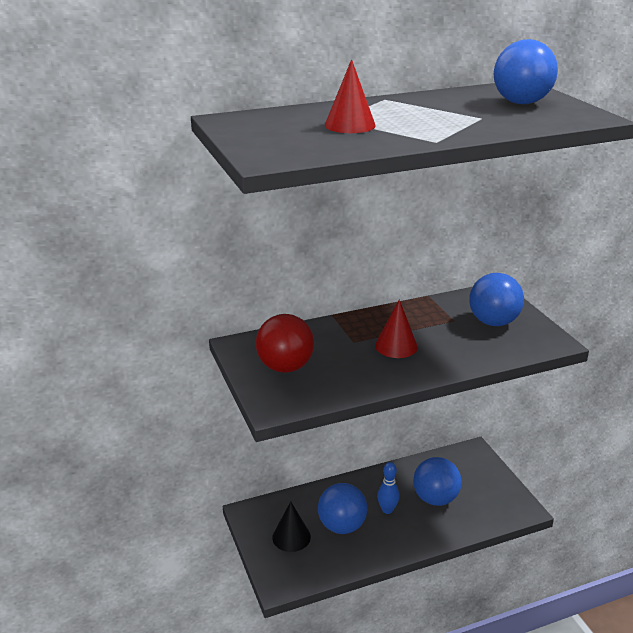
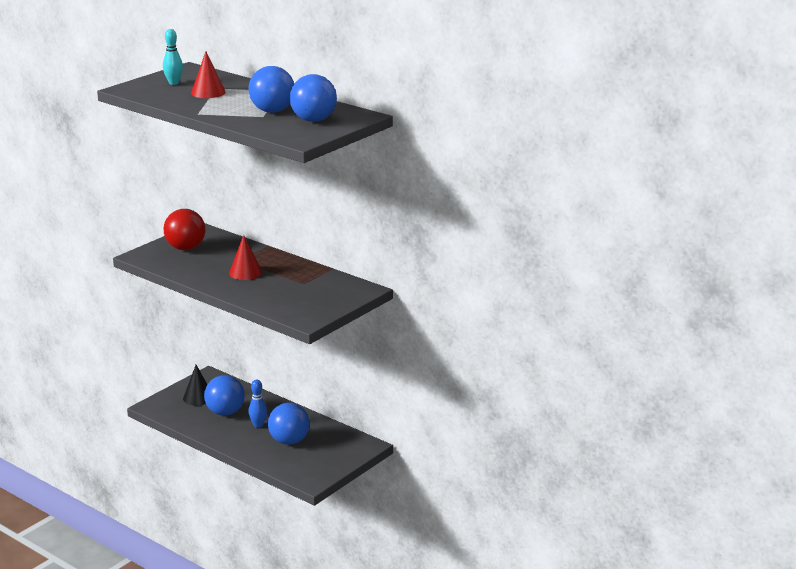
camera: 60 degrees right, 5 degrees down
(281, 133) = (174, 83): none -> turquoise bowling pin
(493, 322) = (315, 296): blue ball -> blue ball (272, 111)

